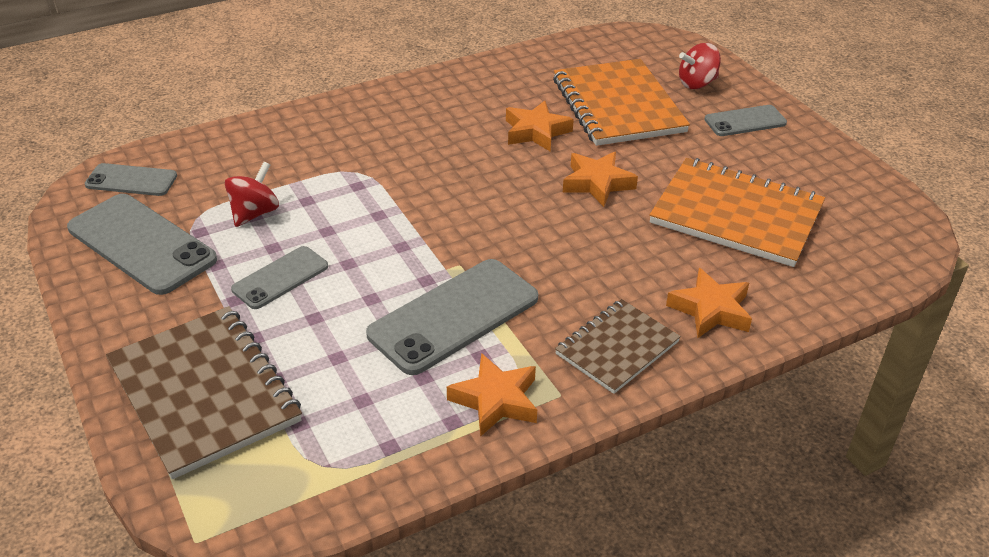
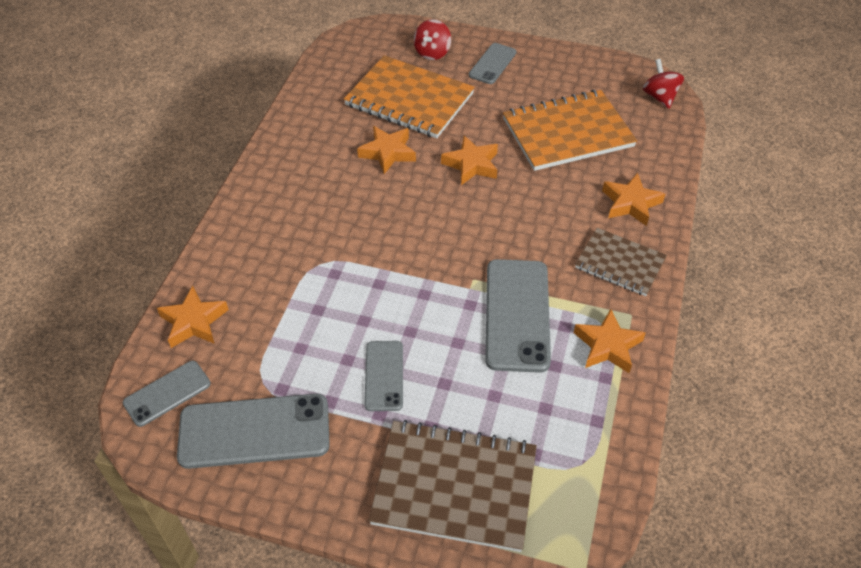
camera: 45 degrees left, 10 degrees up
(216, 150) = (194, 322): none -> orange star
(254, 213) = (297, 346): red spinning top -> red spinning top (660, 97)
(617, 348) = (620, 263): brown notebook -> brown notebook turned 60 degrees counterclockwise

